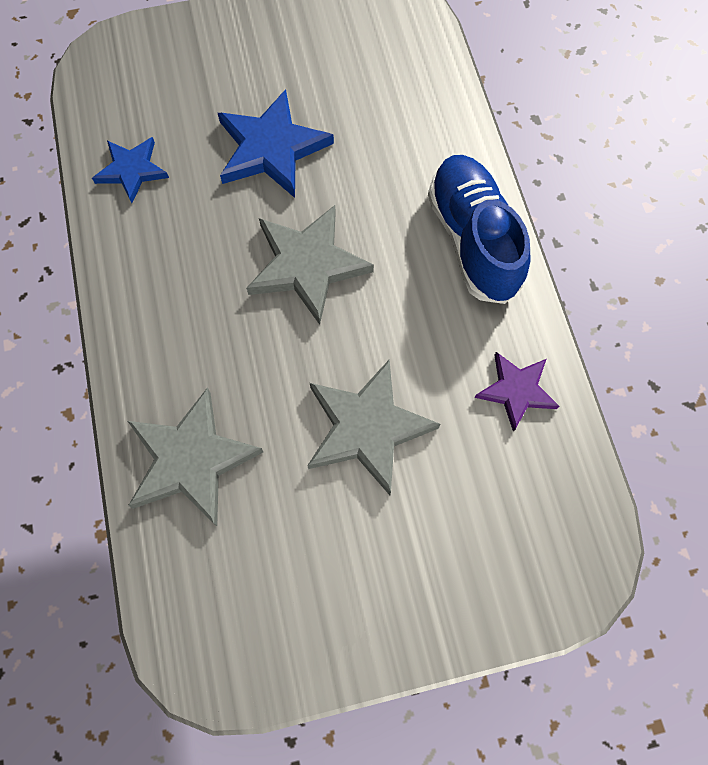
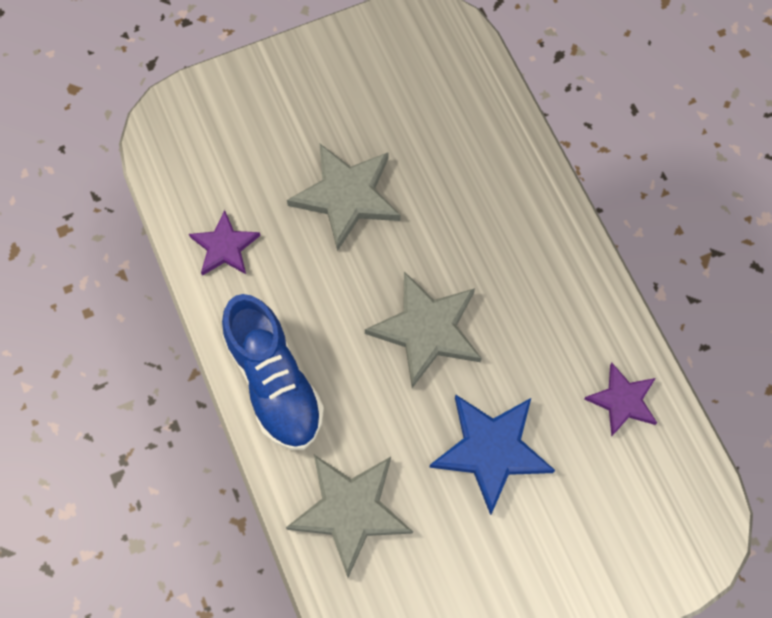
camera: 170 degrees right, 0 degrees up
(132, 170) = (623, 401): blue star -> purple star
(191, 460) = (483, 150): grey star -> grey star (350, 510)

